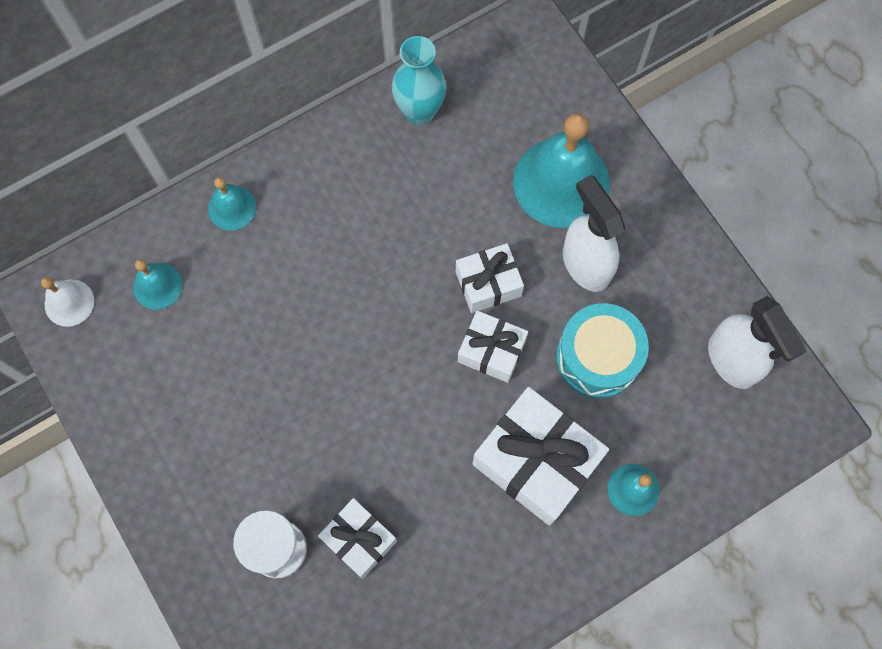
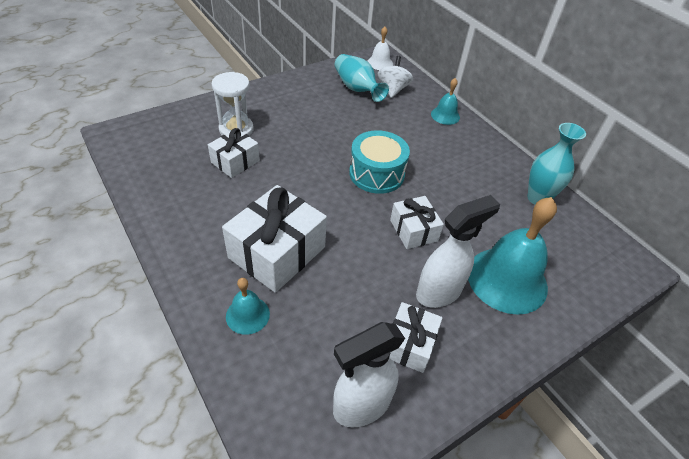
camera: 85 degrees right, 25 degrees down
(156, 347) = (357, 89): none -> turquoise vase
(157, 285) = (393, 89): turquoise bell -> white spinning top
(491, 351) = (362, 230): white gift -> white gift (409, 344)
(597, 357) = (360, 296): turquoise drum -> turquoise drum (376, 174)

